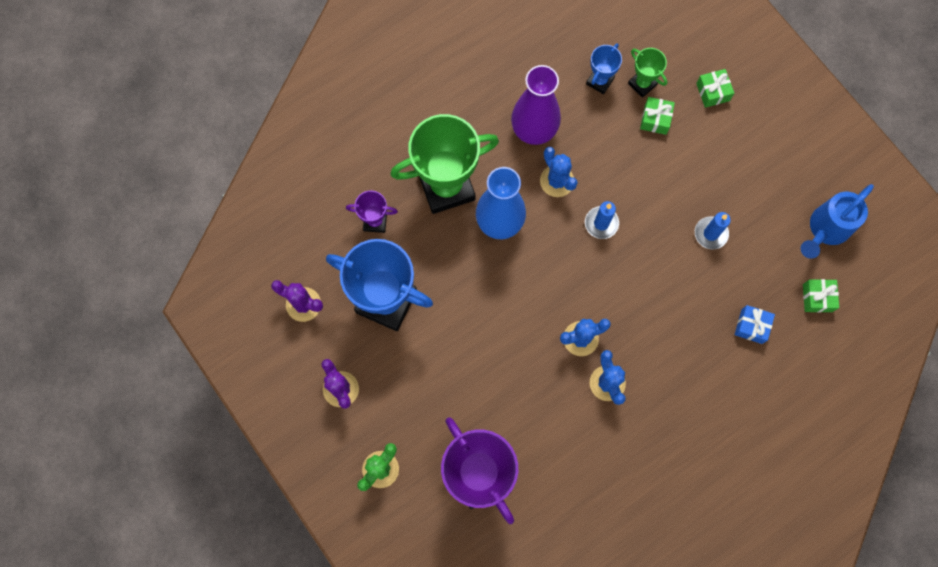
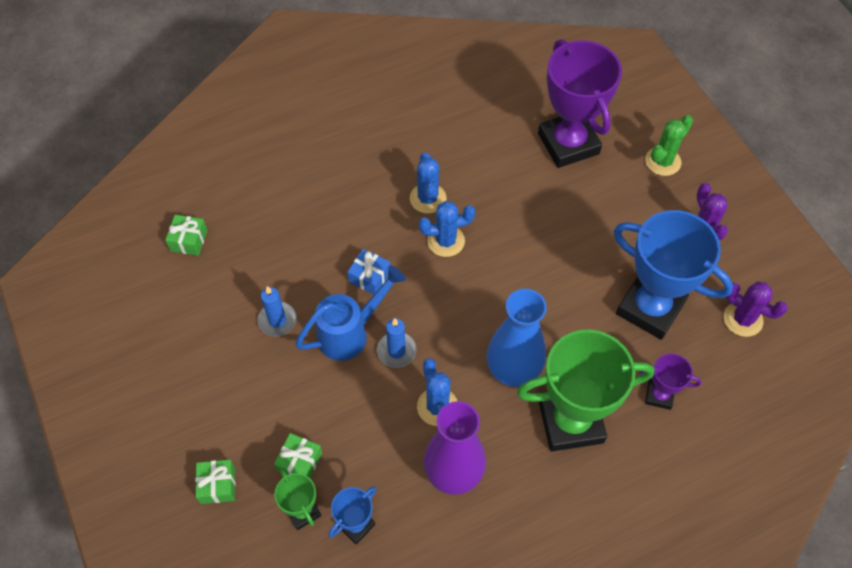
camera: 170 degrees left, 15 degrees down
(751, 326) = (266, 225): blue gift -> blue gift (369, 277)
(825, 230) = (151, 304): blue watering can -> blue watering can (350, 332)

